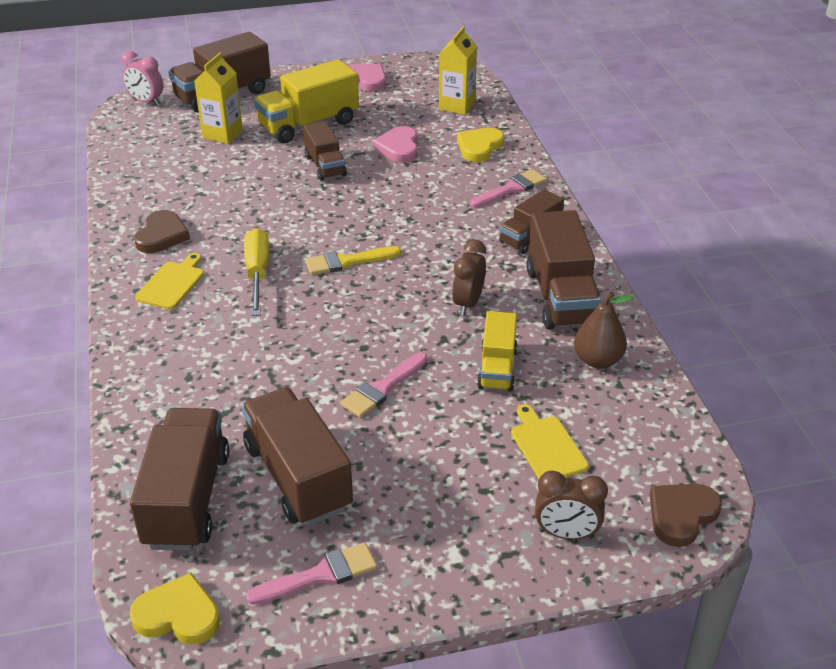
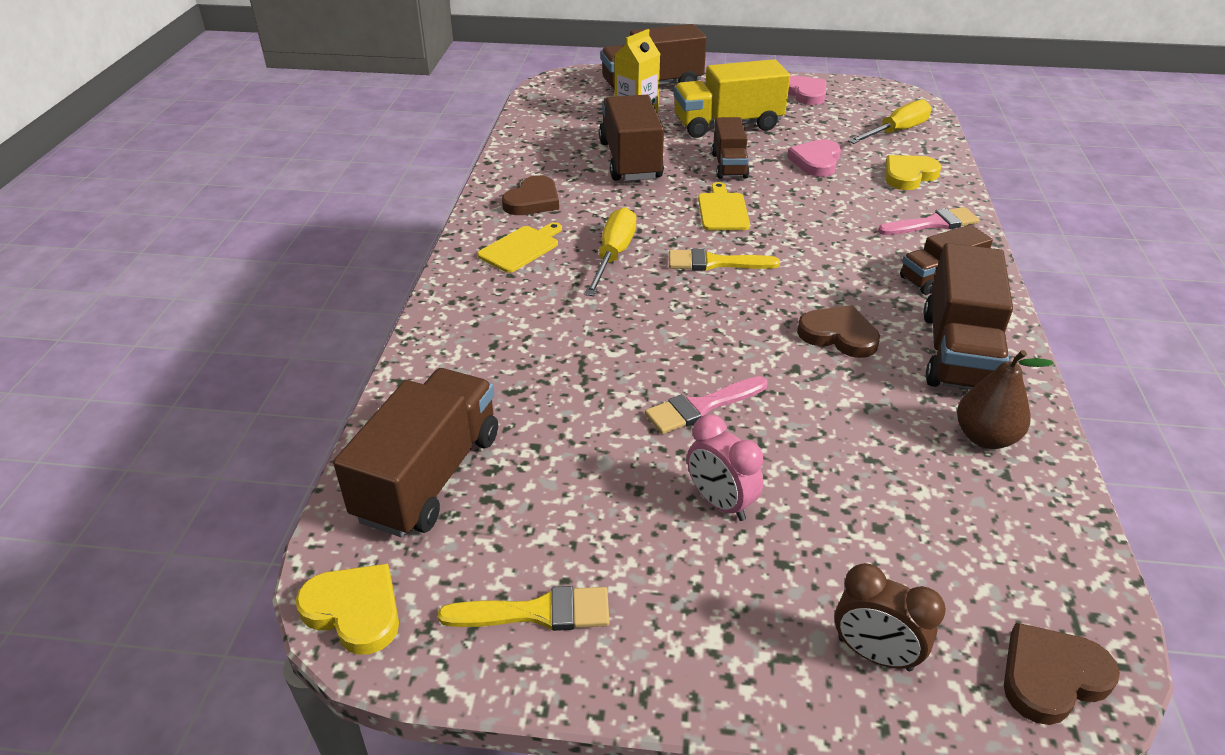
camera: 20 degrees right, 0 degrees up
(146, 102) = (575, 81): pink clock -> pink clock (720, 503)
(298, 477) = (562, 484): brown truck -> brown truck (630, 160)
(320, 575) = (537, 612): pink brush -> yellow brush
(457, 106) = (896, 132): yellow carton -> yellow screwdriver
(468, 303) = (838, 335): brown clock -> brown heart
(497, 368) = (850, 417): yellow truck -> none
(547, 446) = (884, 528): yellow cutting board -> yellow cutting board (723, 210)

